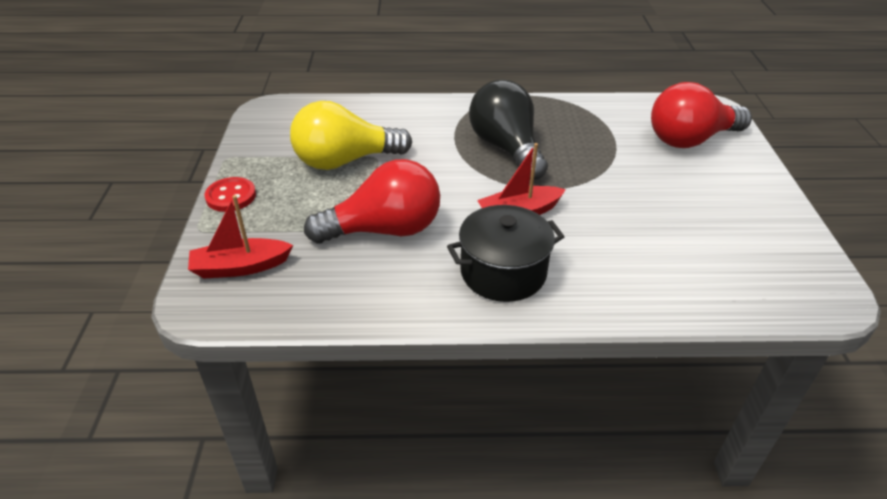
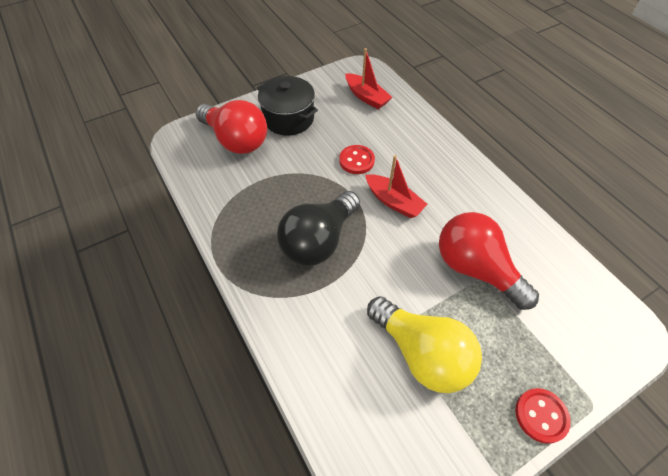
camera: 120 degrees left, 15 degrees up
(241, 267) = (589, 336): red boat -> red boat (366, 97)
(503, 272) = (455, 188): black pot -> black pot (288, 118)
(605, 211) = (356, 161): none -> red button

